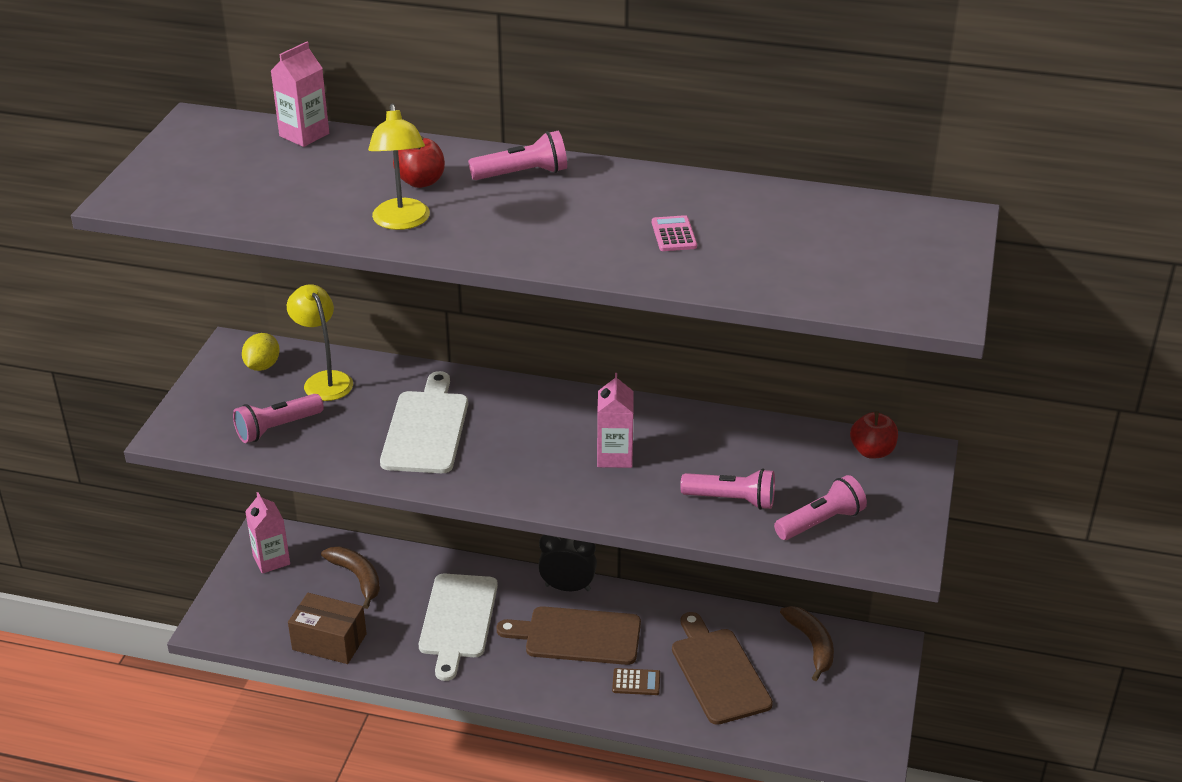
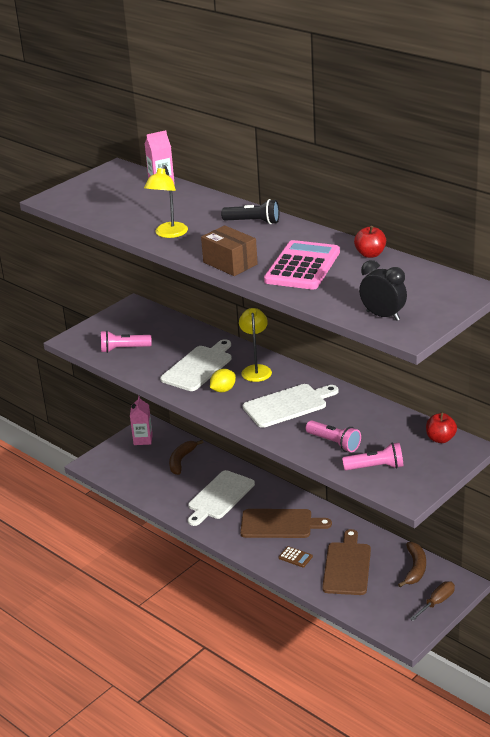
camera: 30 degrees right, 5 degrees down
(262, 366) = (140, 317): yellow lemon -> yellow lemon (223, 390)
(324, 380) = (165, 331): yellow lamp -> yellow lamp (256, 370)
(329, 642) = (144, 488): brown box -> brown box (230, 263)
(357, 578) = (181, 460): brown banana -> brown banana turned 150 degrees counterclockwise
(421, 182) = (197, 216): red apple -> red apple (370, 254)
(522, 174) = (253, 222): pink flashlight -> black flashlight
(567, 587) = (293, 497): black clock -> black clock (383, 316)
(577, 636) = (280, 524): brown cutting board -> brown cutting board turned 150 degrees clockwise
(615, 456) = (288, 405): pink carton -> white cutting board
(674, 234) = (302, 266): pink calculator -> pink calculator, size x2.44
(875, 687) = (436, 603): none -> brown screwdriver

